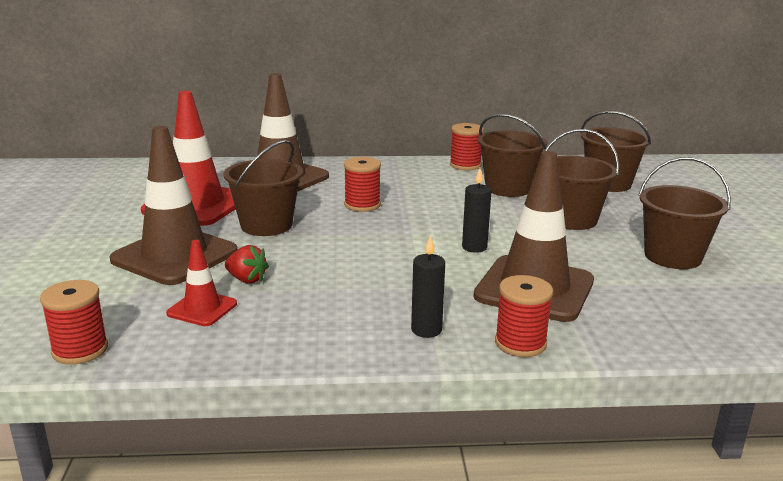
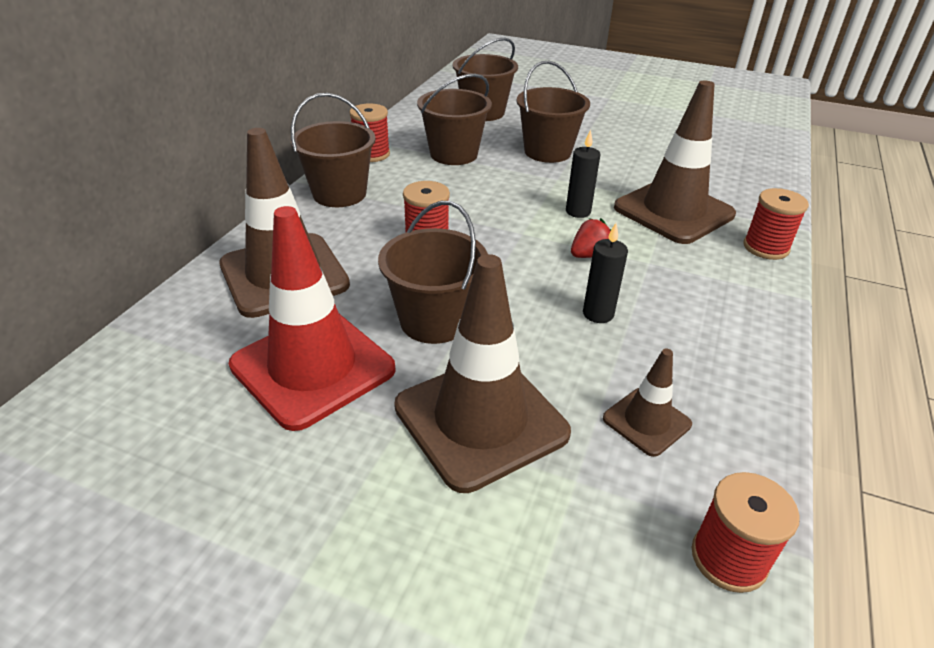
camera: 65 degrees left, 15 degrees up
(202, 309) = (646, 421): red traffic cone -> brown traffic cone
(247, 279) = (583, 370): red strawberry -> red strawberry (589, 255)
(426, 330) = (733, 284): black candle -> black candle (598, 314)
(672, 256) = (641, 141): brown bucket -> brown bucket (339, 194)

